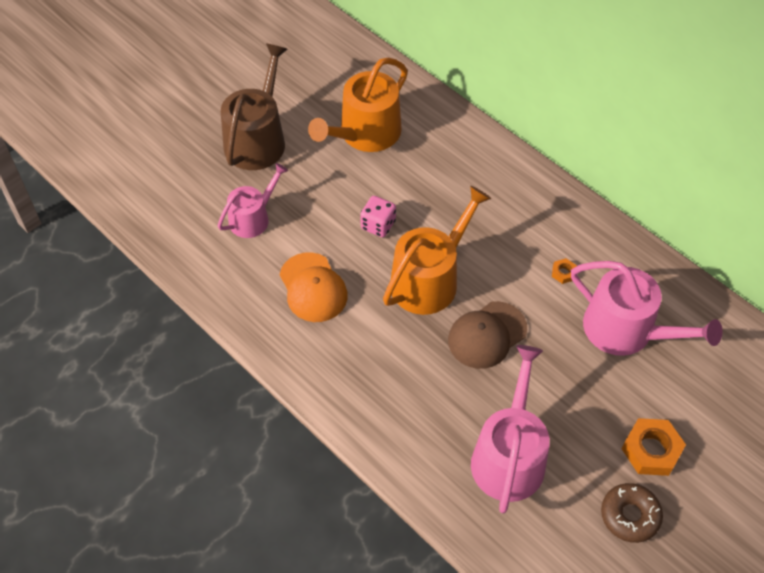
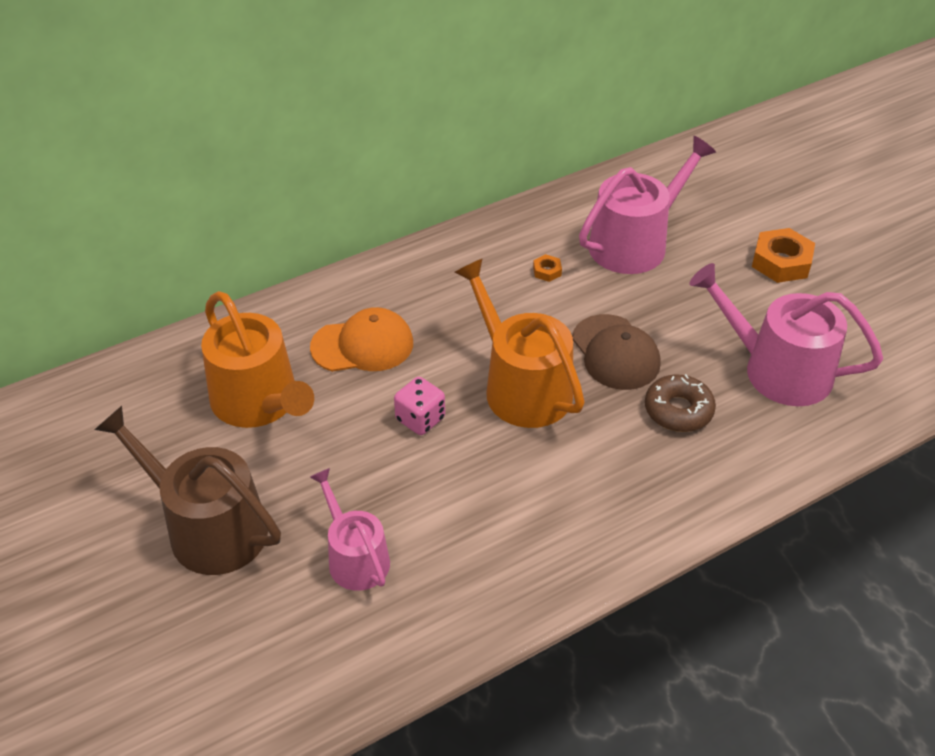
camera: 75 degrees left, 10 degrees down
(313, 288) = (500, 507): orange cap -> orange cap (363, 345)
(629, 516) = (854, 295): brown donut -> brown donut (678, 410)

